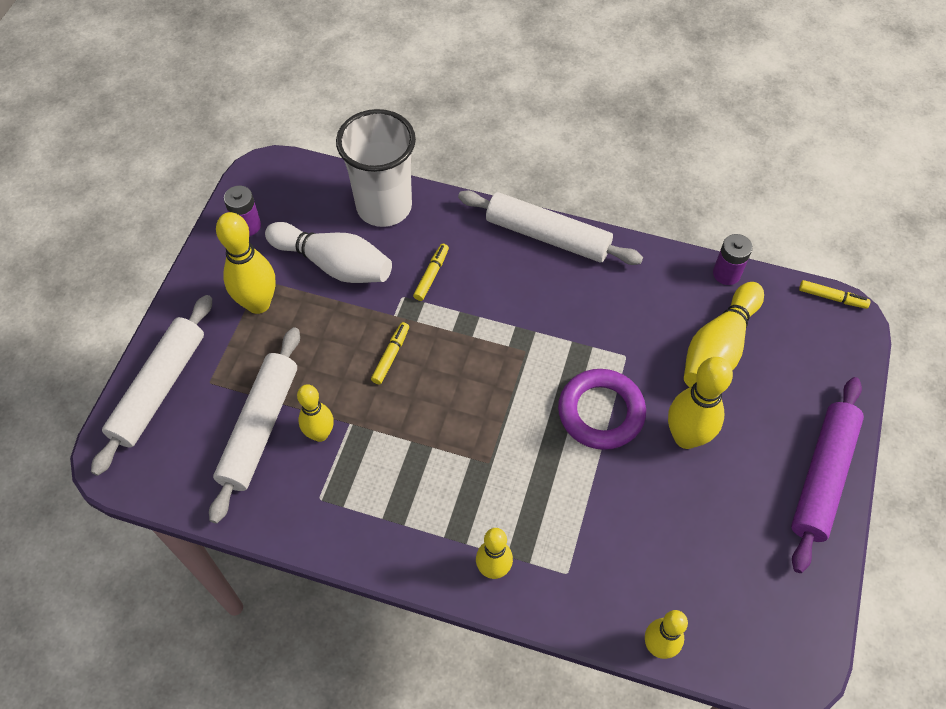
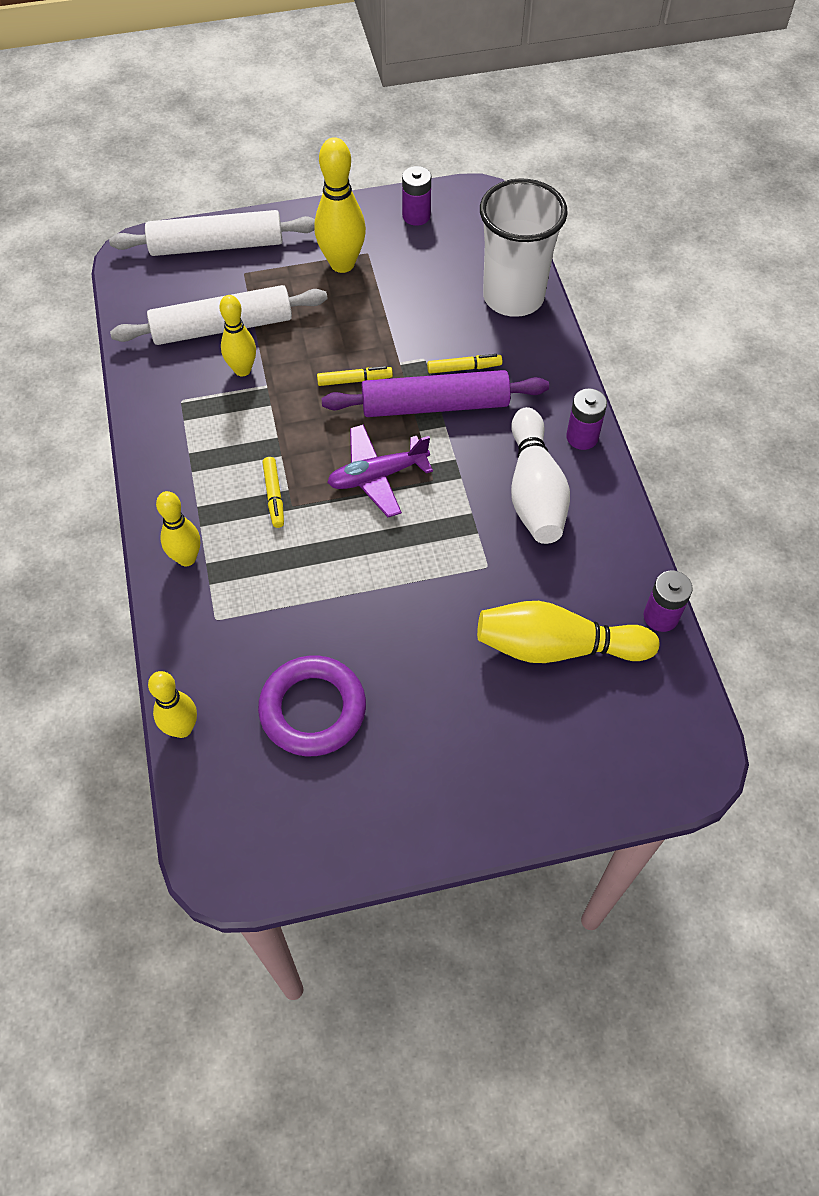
camera: 60 degrees right, 0 degrees up
(334, 264) = (421, 293): white bowling pin -> white bowling pin (534, 491)
(498, 387) = (377, 476): none -> purple plane
(547, 236) = (582, 437): white rolling pin -> purple battery
(601, 412) = (406, 572): purple ring -> purple ring (313, 709)
(686, 437) = (427, 660): yellow bowling pin -> none
(823, 477) = (464, 812): purple rolling pin -> purple rolling pin (435, 405)
(832, 298) = (710, 736): yellow marker -> yellow marker (274, 496)

